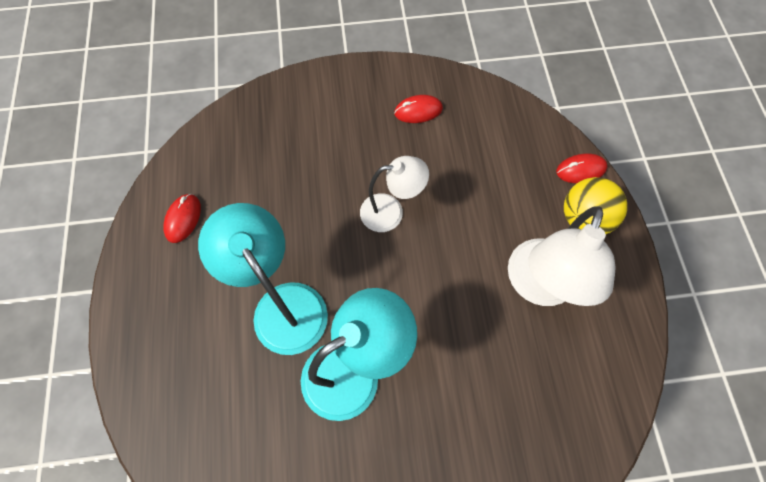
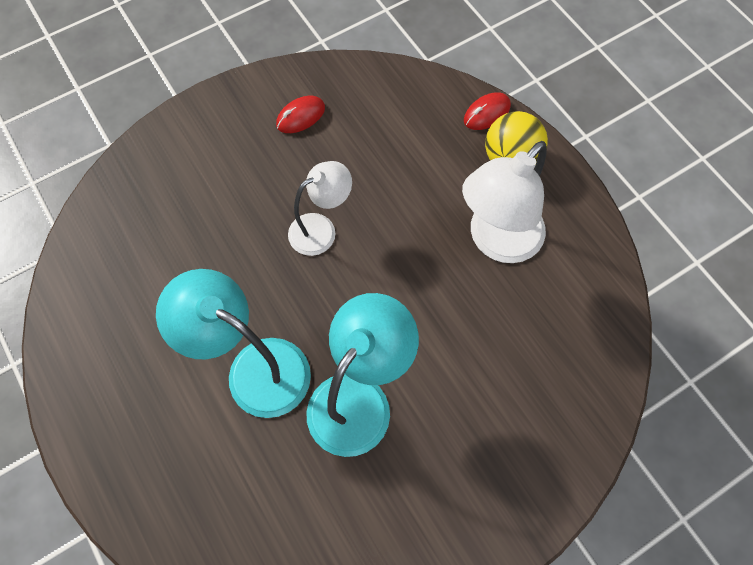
camera: 25 degrees left, 0 degrees up
(183, 219) = (103, 328): red mouse -> none
(538, 286) = (496, 241): white lamp -> white lamp turned 45 degrees clockwise

